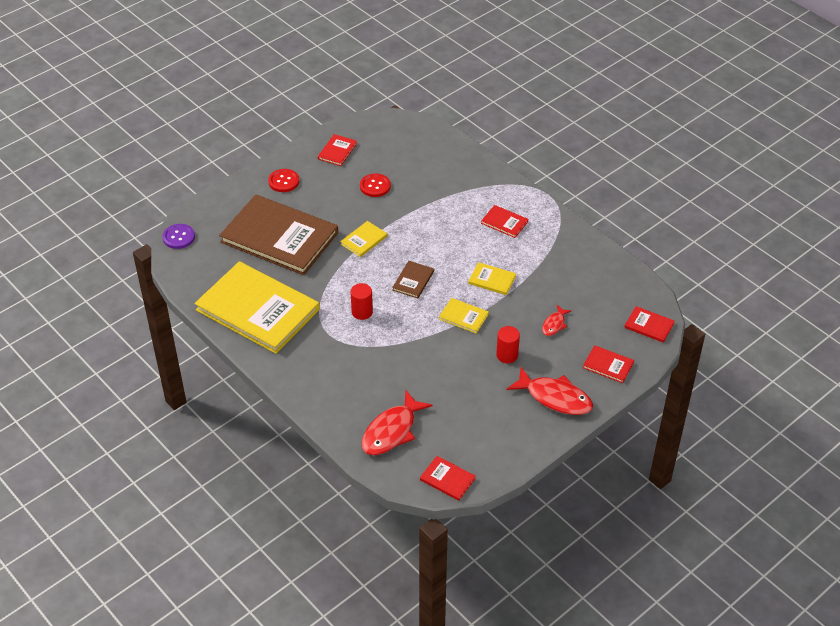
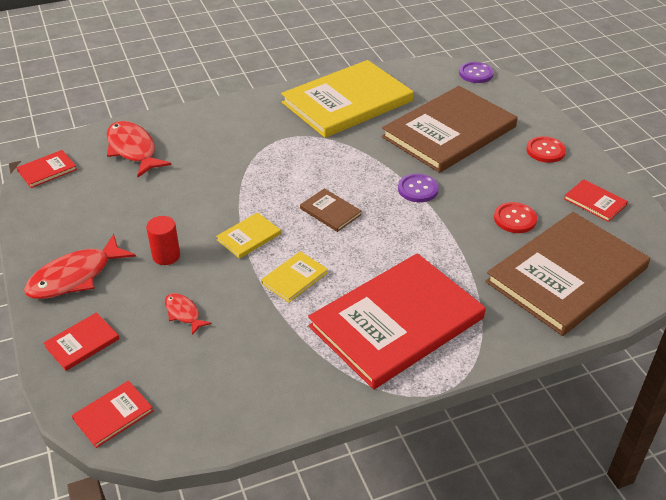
camera: 110 degrees right, 5 degrees down
(362, 312) = (303, 164): red cylinder -> none
(364, 240) = (418, 189): yellow book -> purple button
(421, 156) = (567, 275): none -> brown book
(504, 222) = (396, 322): red book -> red book, size x2.47

